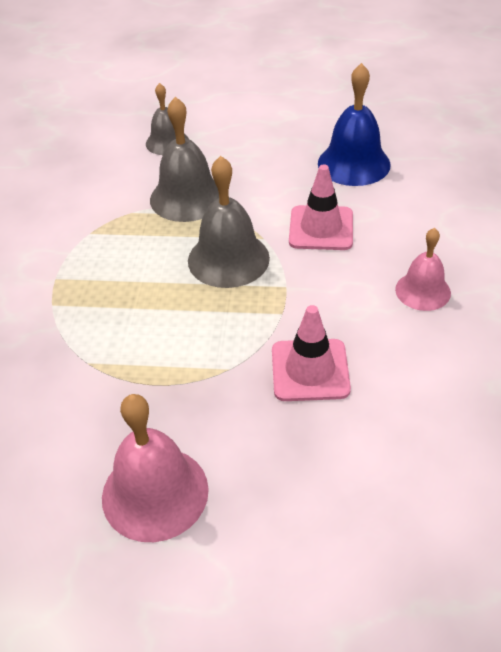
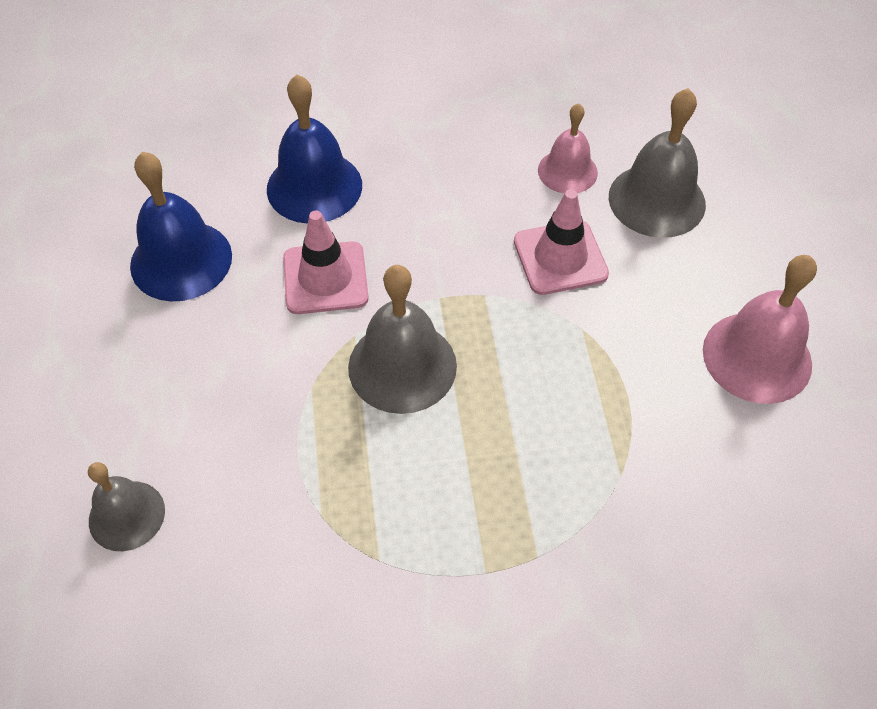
camera: 105 degrees left, 10 degrees up
(187, 197) = (276, 447): grey bell -> grey bell (657, 200)
(418, 229) = (314, 187): none -> blue bell
(423, 291) = (418, 177): pink bell -> pink bell (567, 171)

